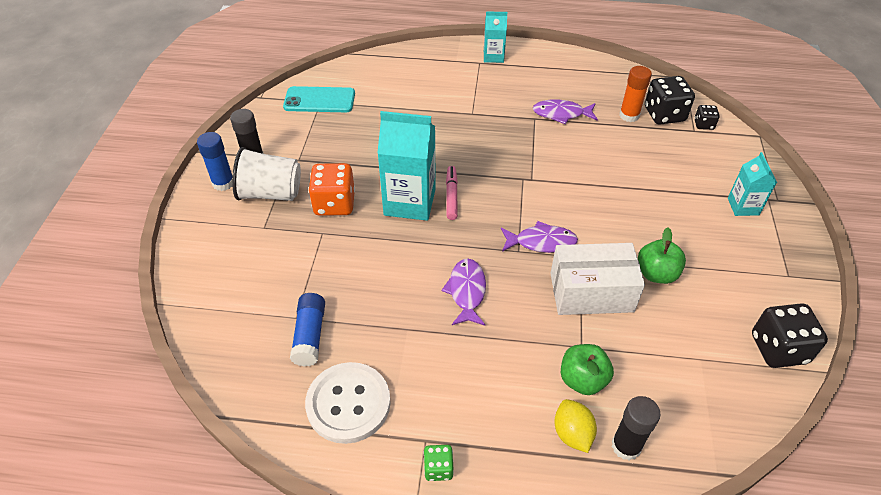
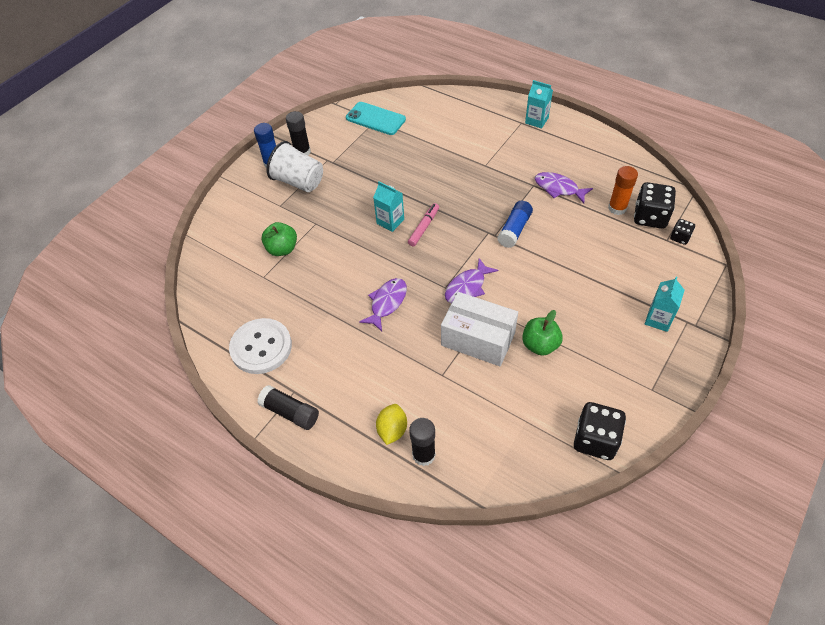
camera: 30 degrees right, 5 degrees up
(310, 335) = (264, 292): blue glue stick -> blue glue stick (514, 230)
(334, 204) = (337, 204): orange dice -> none
(410, 202) = (390, 221): turquoise carton -> turquoise carton, size x0.55
(438, 468) = (290, 412): green dice -> black glue stick
(541, 242) = (467, 287): purple fish -> purple fish turned 105 degrees clockwise
(582, 380) = (425, 398): green apple -> green apple (282, 249)

